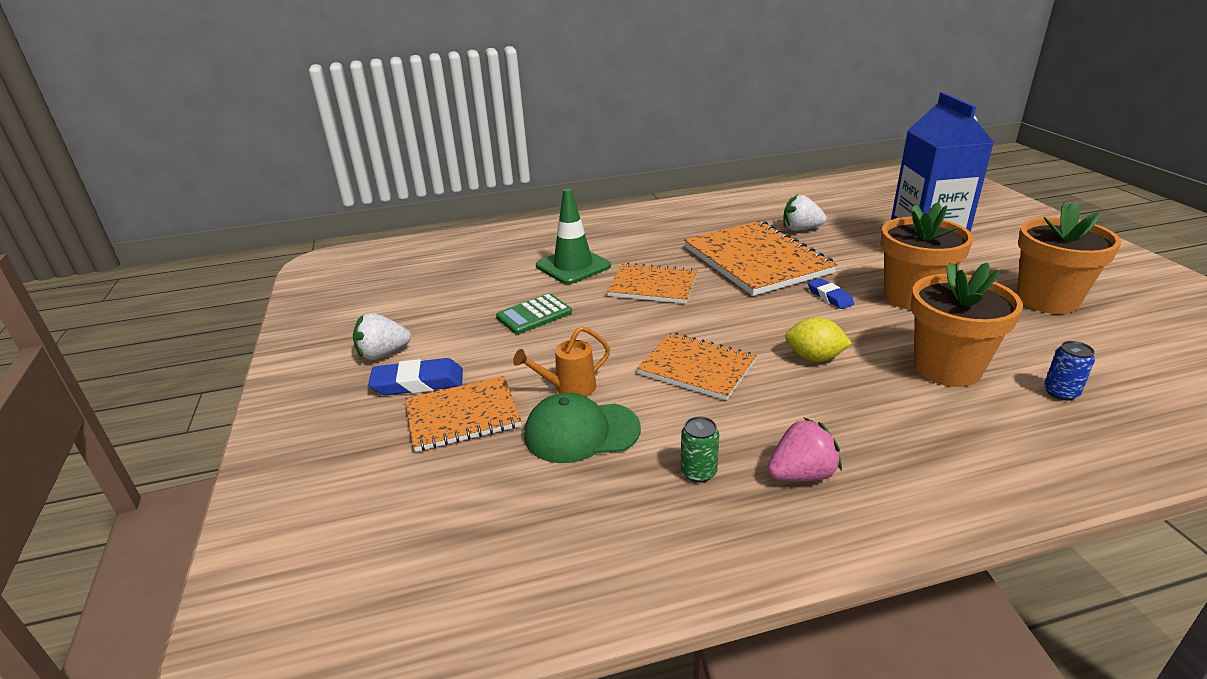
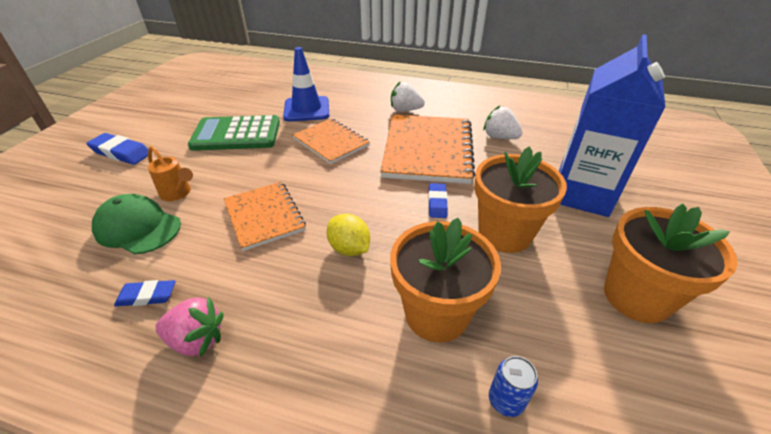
camera: 30 degrees right, 10 degrees up
(383, 354) = (135, 127): white strawberry -> white strawberry (405, 110)
(463, 416) = (106, 184): orange notebook -> none
(534, 315) = (236, 134): green calculator -> green calculator, size x1.66
(569, 388) = (178, 193): orange watering can -> orange watering can turned 150 degrees counterclockwise
(573, 266) = (306, 109): green traffic cone -> blue traffic cone
(698, 472) = (147, 296): green can -> blue eraser

